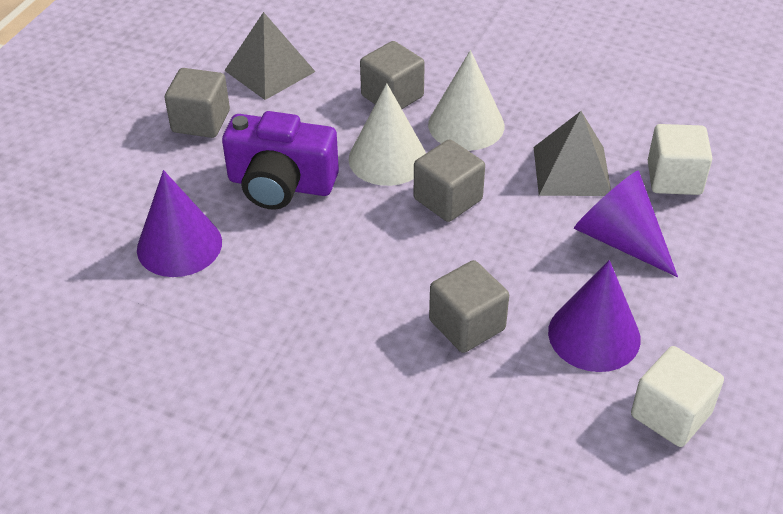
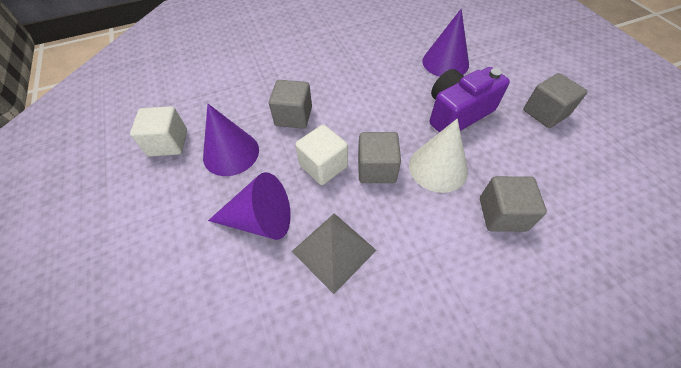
camera: 135 degrees right, 10 degrees up
(269, 71) = (583, 170): grey pyramid -> none
(466, 125) = (434, 231): white cone -> none
(674, 178) = (261, 307): white cube -> white cube (323, 166)

